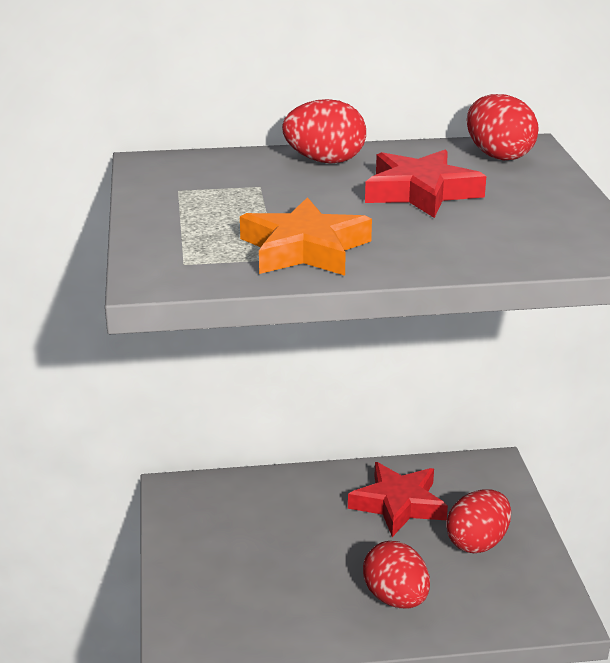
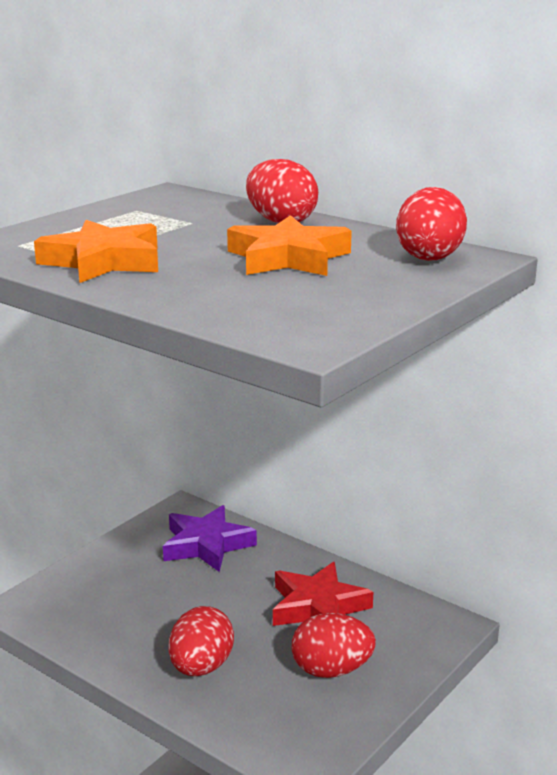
camera: 45 degrees right, 5 degrees down
(243, 506) = (206, 545): none -> purple star
(420, 192) = (288, 258): red star -> orange star

